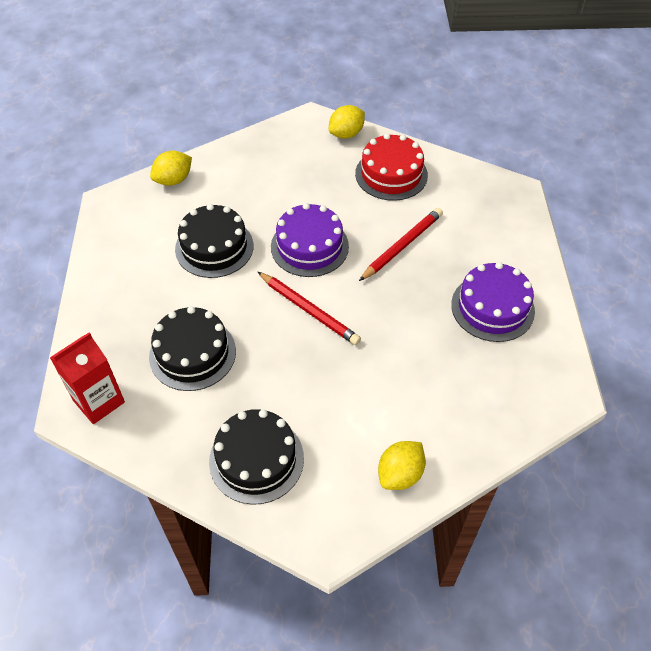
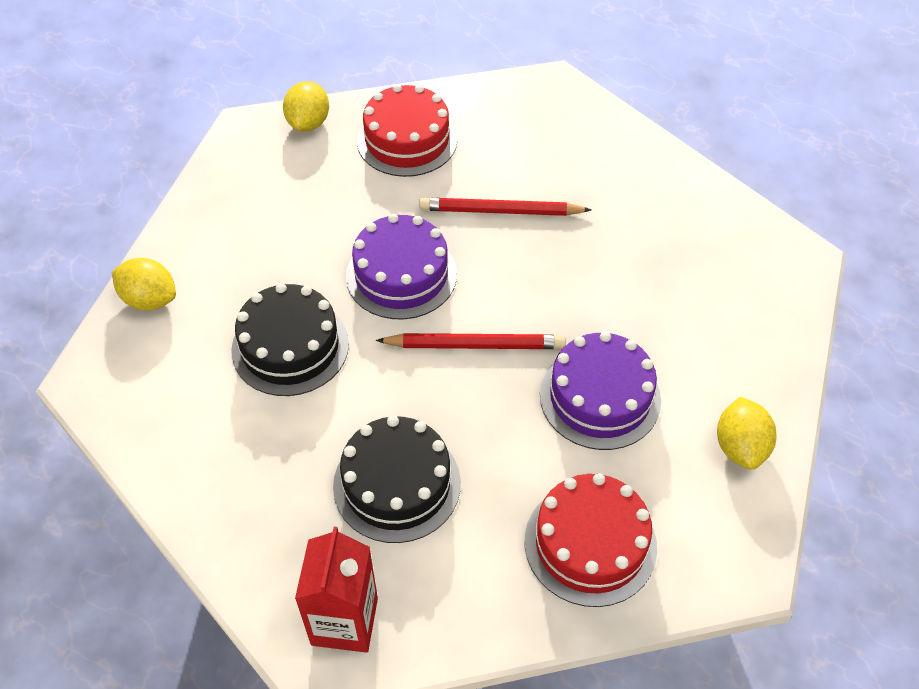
camera: 40 degrees left, 0 degrees up
(173, 180) = (150, 300): yellow lemon -> yellow lemon turned 75 degrees counterclockwise
(256, 459) = (590, 543): black cake -> red cake
(403, 246) = (500, 211): red pencil -> red pencil turned 90 degrees counterclockwise
(492, 307) = (652, 218): purple cake -> purple cake (600, 397)

